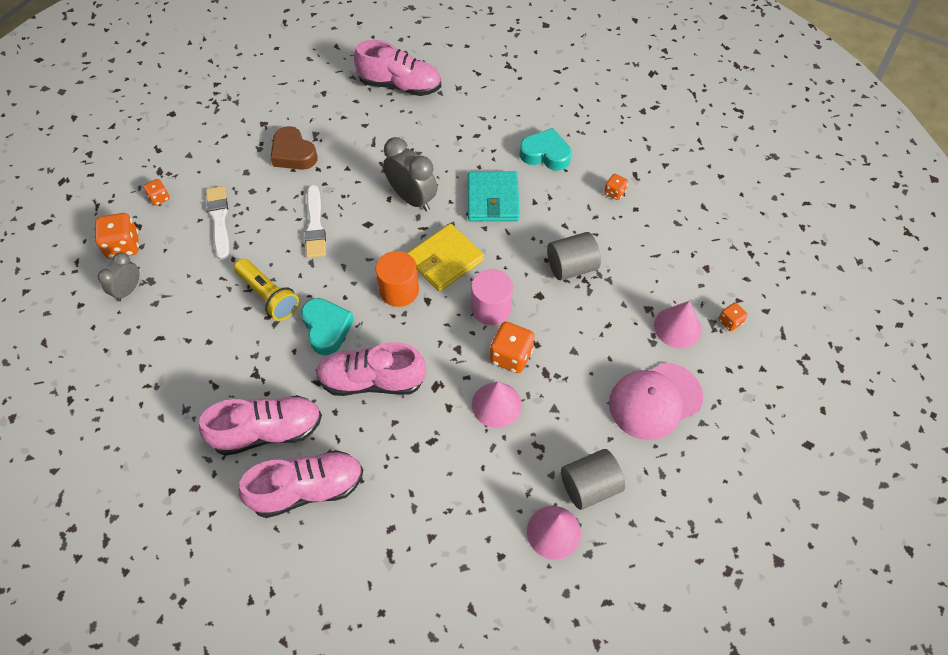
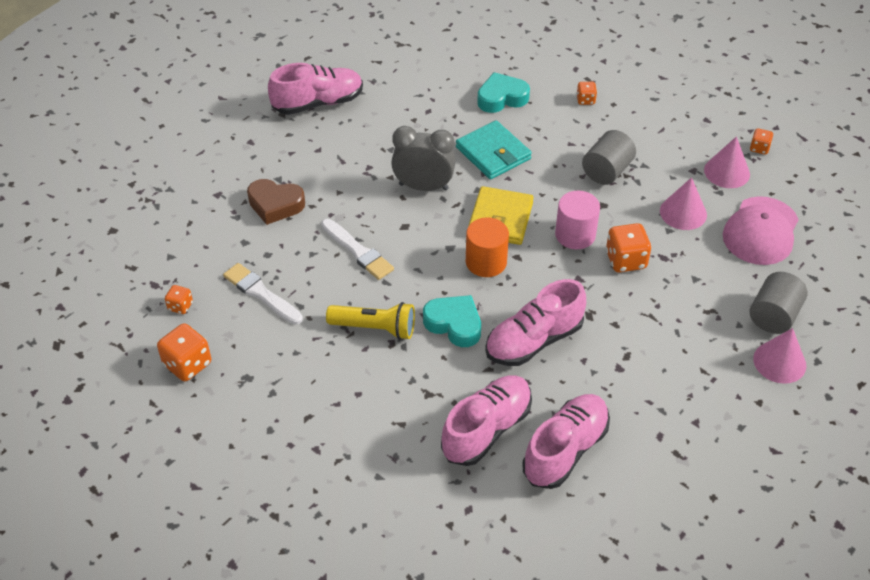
camera: 35 degrees left, 10 degrees down
(128, 290) = (234, 396): grey clock -> none
(496, 404) = (650, 300): pink cone -> pink cone (683, 212)

